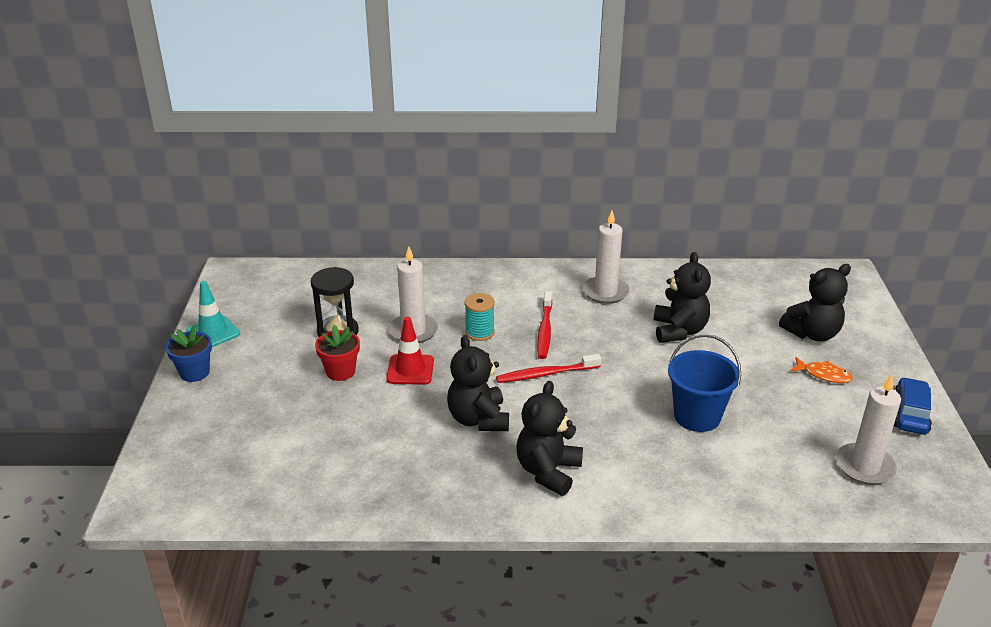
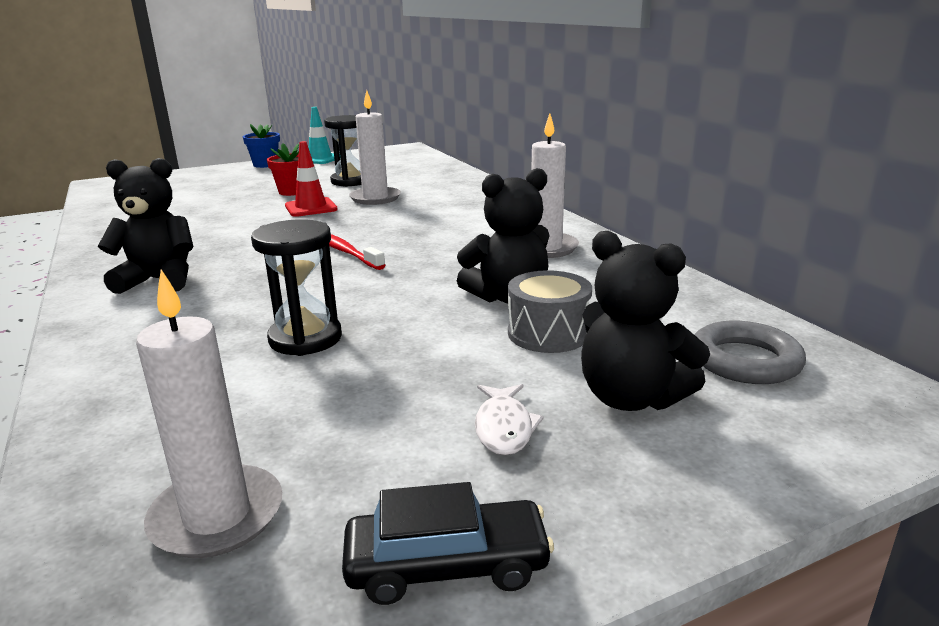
camera: 65 degrees right, 10 degrees down
(478, 419) = (243, 240): black teddy bear -> none
(480, 332) = (397, 216): turquoise spool -> none
(544, 330) = (428, 237): red toothbrush -> none
(697, 416) = (305, 338): blue bucket -> black hourglass
(735, 333) = (548, 333): none -> grey drum
(792, 292) = (745, 361): none -> grey ring
(823, 375) = (504, 427): orange fish -> white fish
(910, 414) = (447, 565): blue car -> black car

